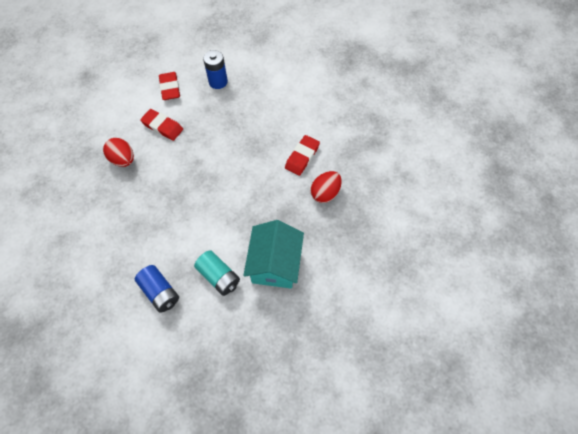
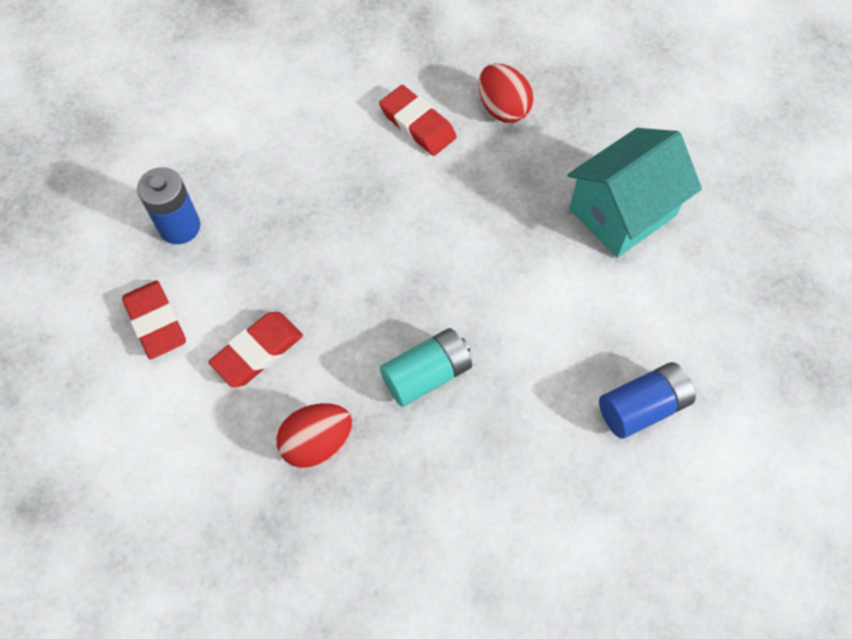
camera: 75 degrees left, 0 degrees up
(170, 88) = (156, 322): red eraser -> red eraser turned 60 degrees clockwise
(219, 276) = (629, 303): turquoise battery -> turquoise battery (426, 374)
(275, 264) = (622, 212): turquoise house -> turquoise house turned 60 degrees counterclockwise

